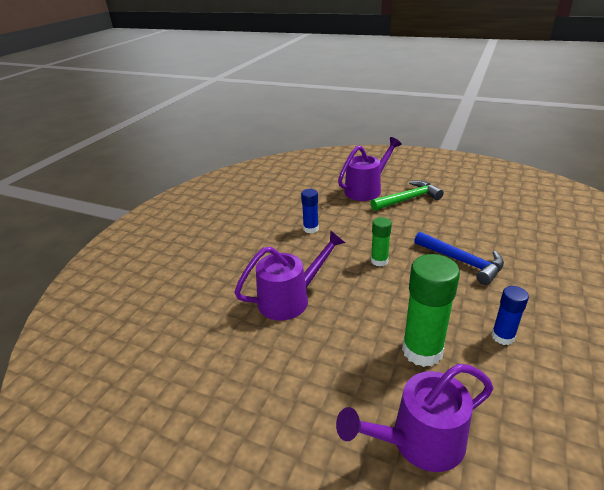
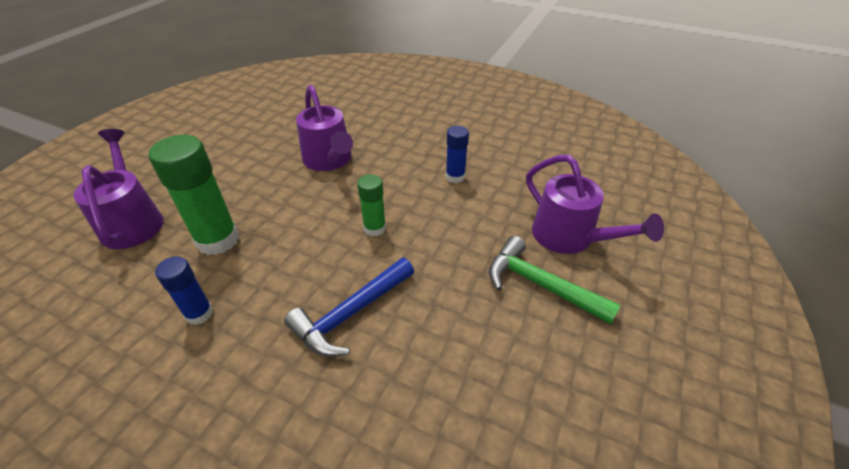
camera: 90 degrees right, 10 degrees up
(408, 199) = (540, 285): green hammer -> green hammer turned 150 degrees clockwise

